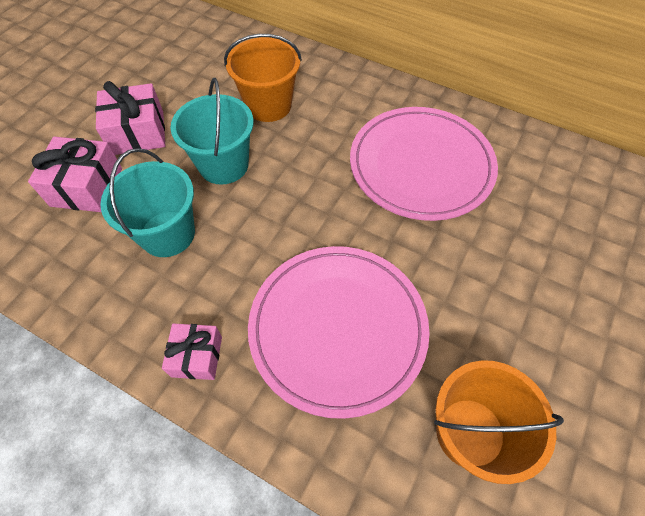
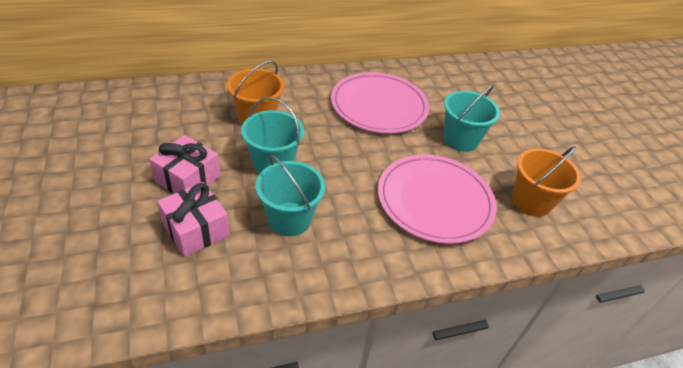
camera: 50 degrees left, 15 degrees down
(197, 356) = (388, 262): pink gift -> none
(477, 275) = (460, 139): none -> turquoise bucket

